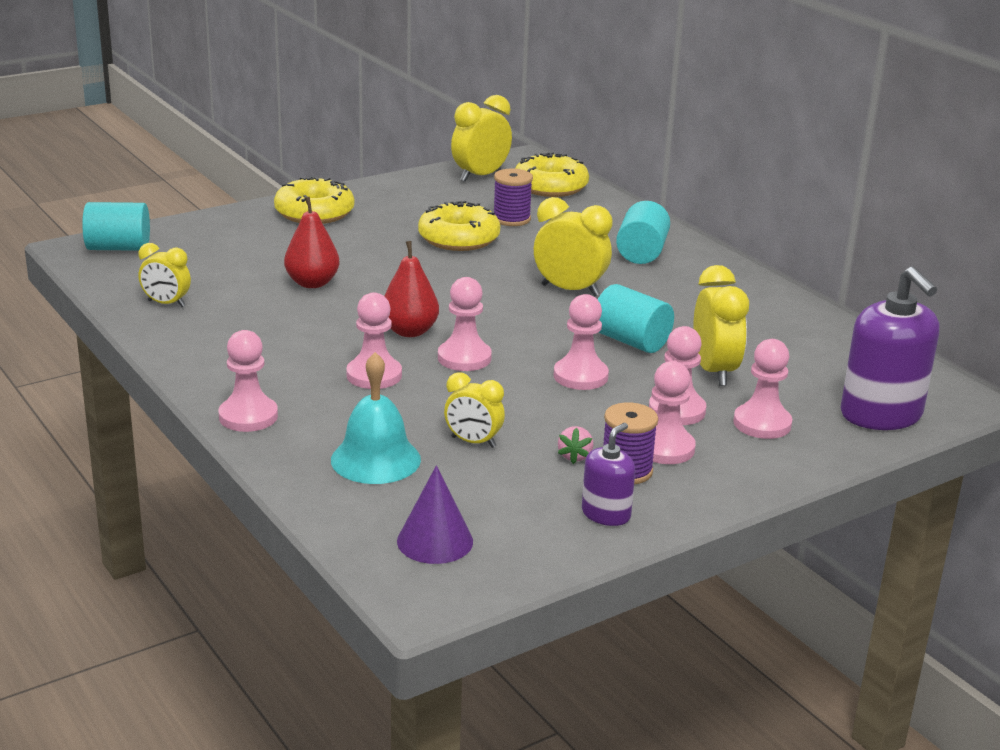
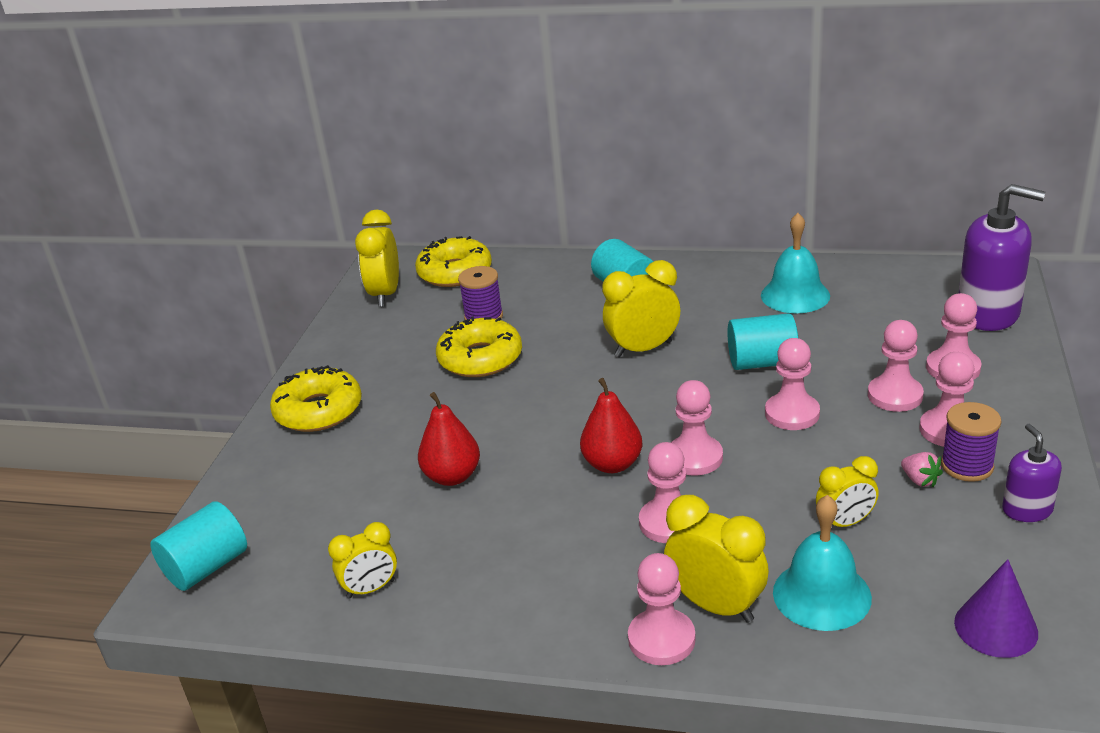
camera: 40 degrees left, 5 degrees up
(714, 371) = (852, 349): yellow clock -> yellow clock (716, 606)
(754, 322) = (795, 295): none -> turquoise bell

